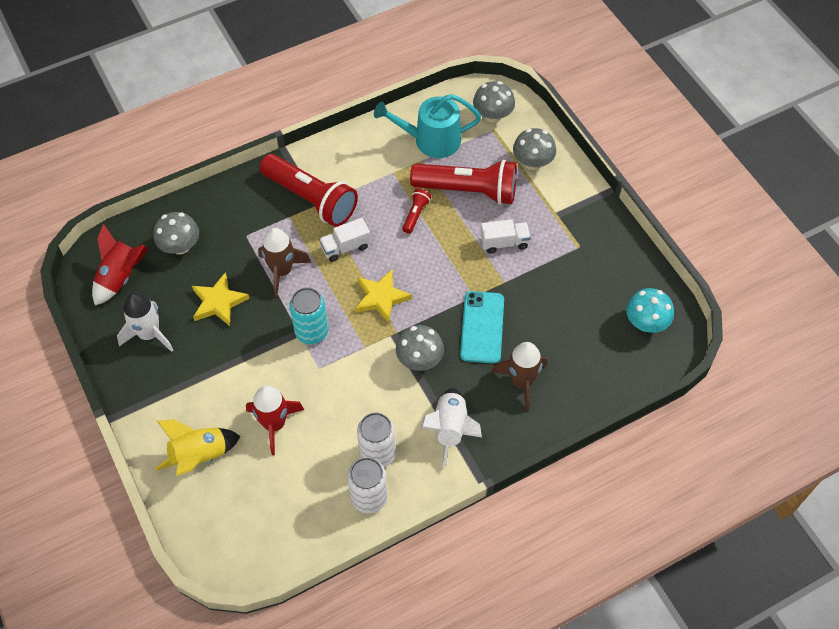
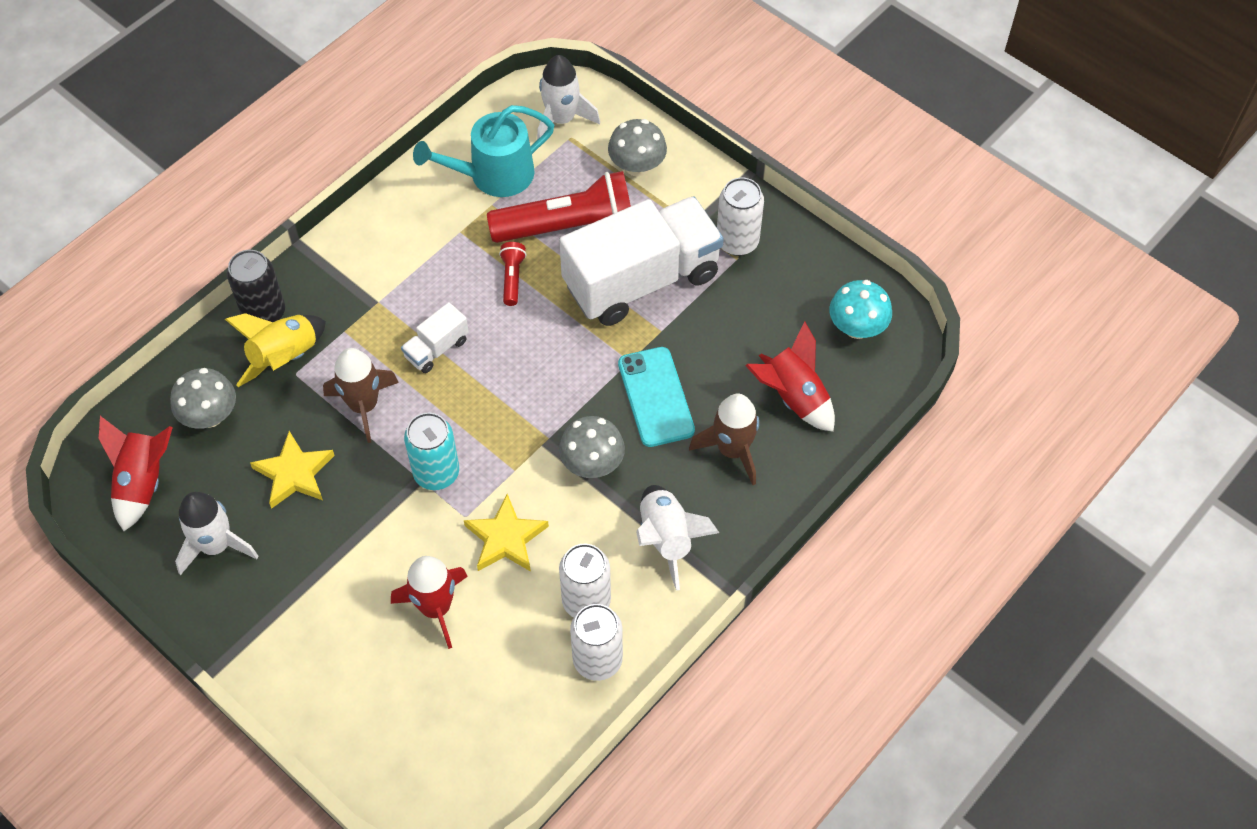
camera: 20 degrees left, 0 degrees up
(200, 456) = (352, 682): yellow rocket -> yellow rocket (285, 358)
(242, 188) = (264, 313): none -> black can
(311, 199) = (364, 299): red flashlight -> none
(381, 298) = (510, 400): yellow star -> yellow star (506, 538)
(492, 115) = (561, 119): grey mushroom -> white rocket
(504, 243) = (641, 280): white truck -> white truck, size x2.35
(579, 358) = (793, 397): none -> red rocket
(583, 236) = (737, 242): none -> white can

